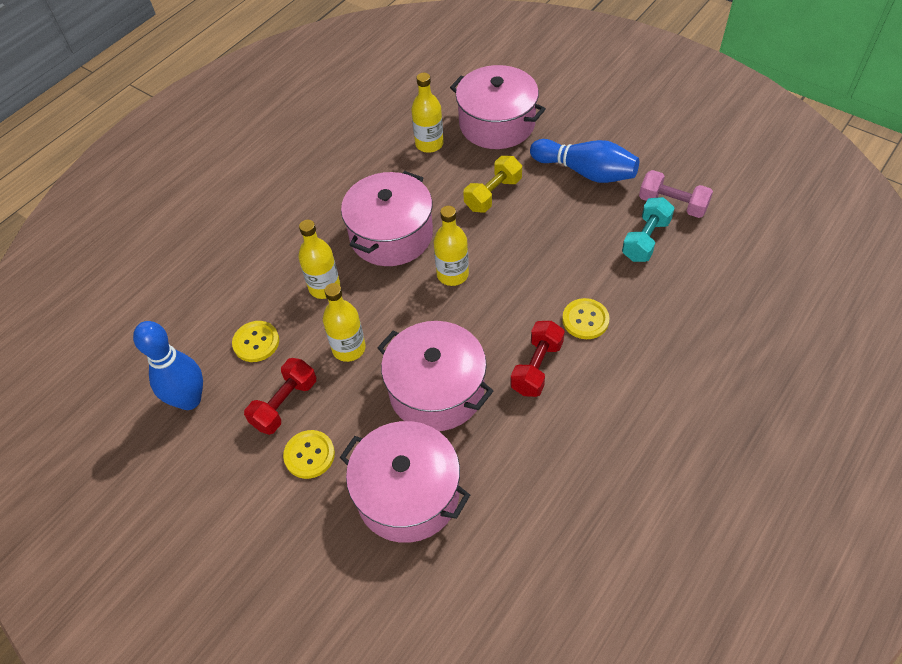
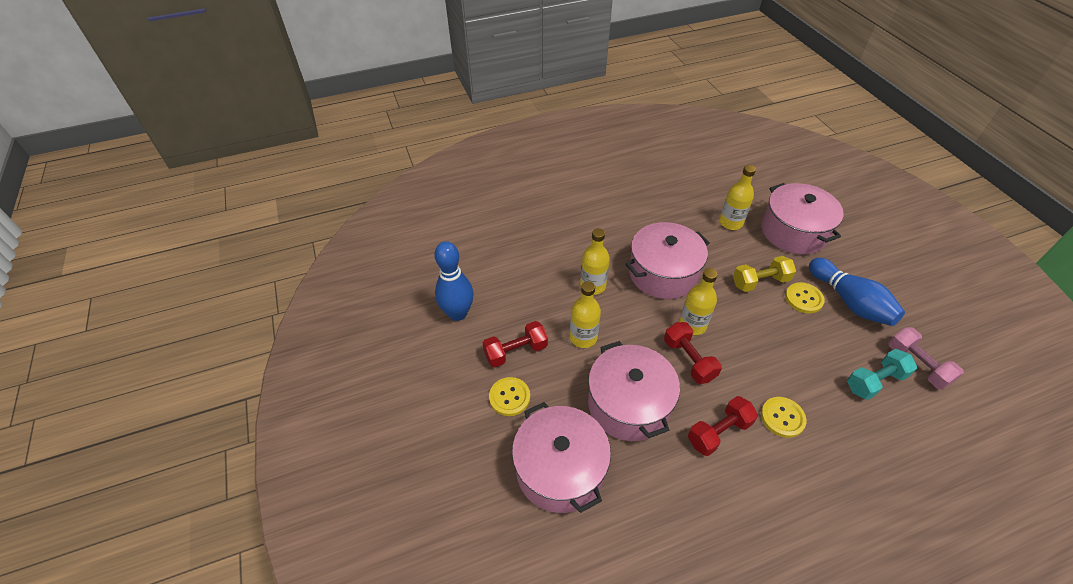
camera: 30 degrees right, 5 degrees down
(256, 342) = (523, 299): yellow button -> yellow button (803, 299)
(469, 312) = (689, 360): none -> red dumbbell

